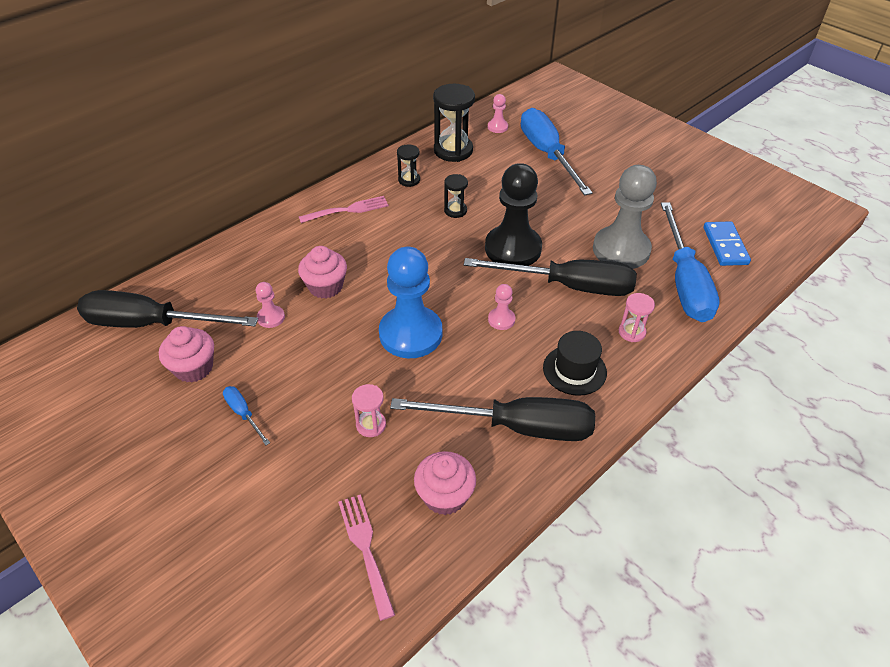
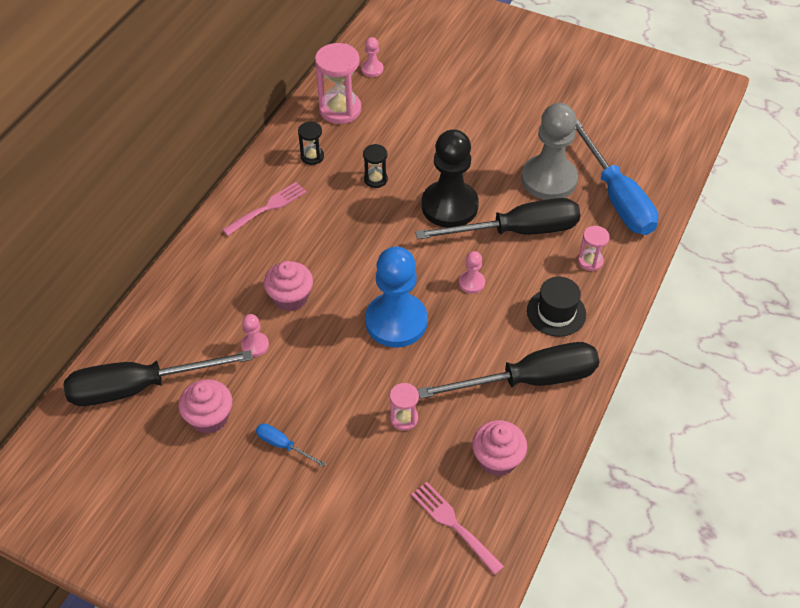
camera: 20 degrees left, 5 degrees up
(453, 150) = (340, 109): black hourglass -> pink hourglass
(547, 154) = (436, 90): blue screwdriver -> none
(725, 246) = (639, 149): blue domino -> none

